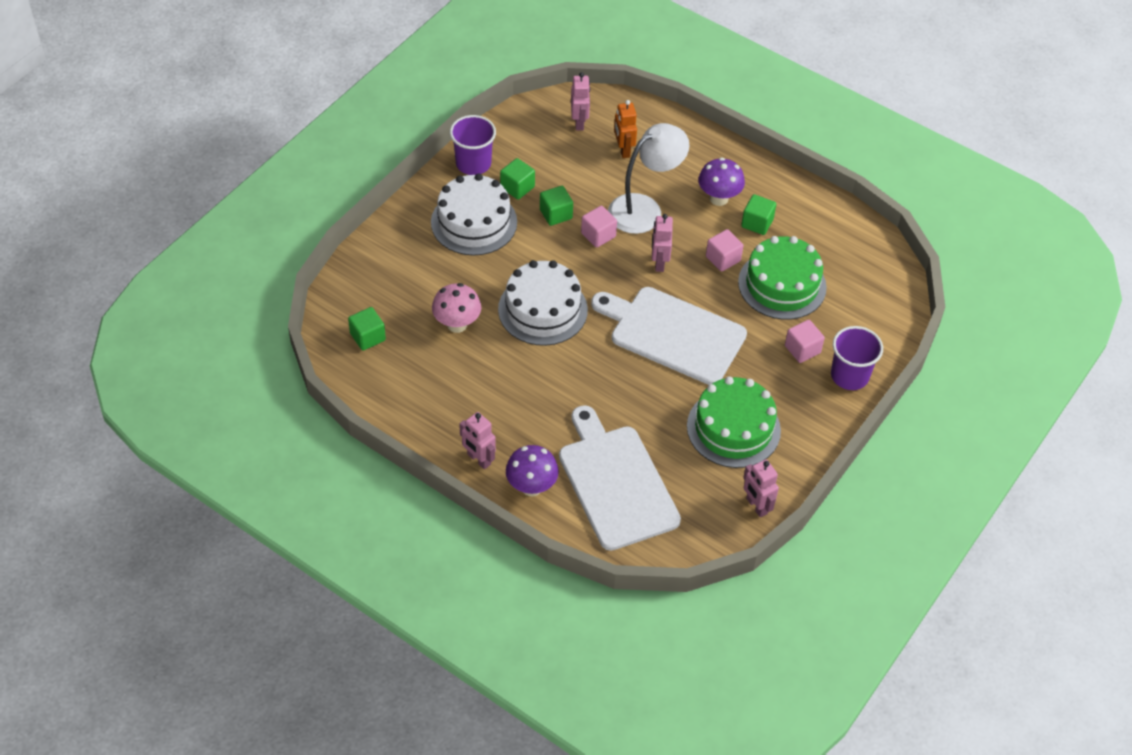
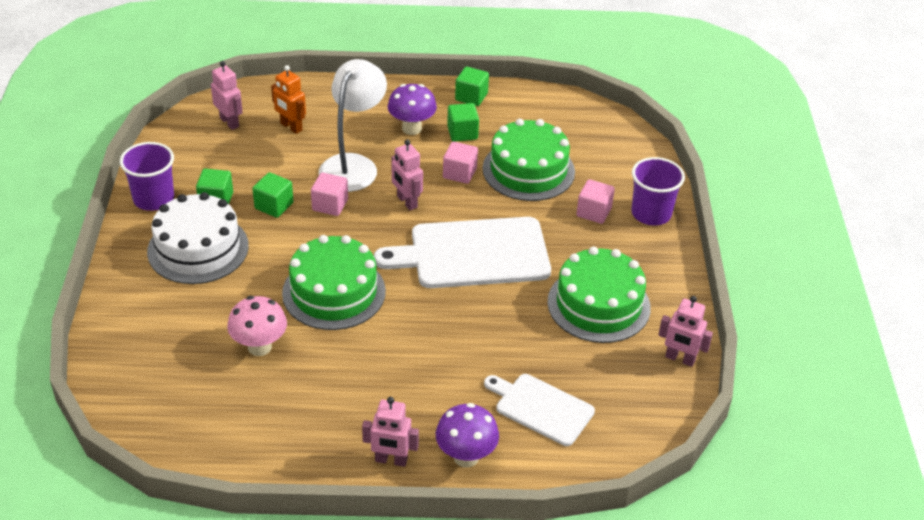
camera: 35 degrees left, 10 degrees down
(367, 337) = (174, 405): green cube -> green cube (471, 97)
(542, 309) = (334, 292): white cake -> green cake
(616, 483) = (541, 408): white cutting board -> white cutting board, size x0.59

